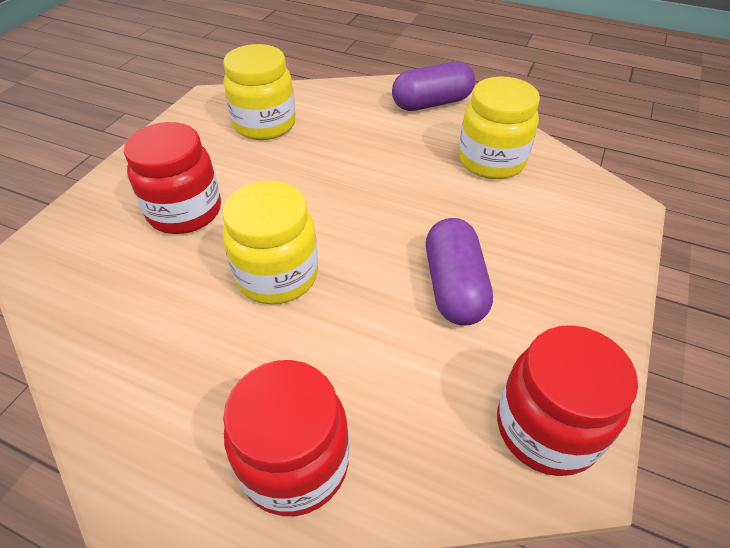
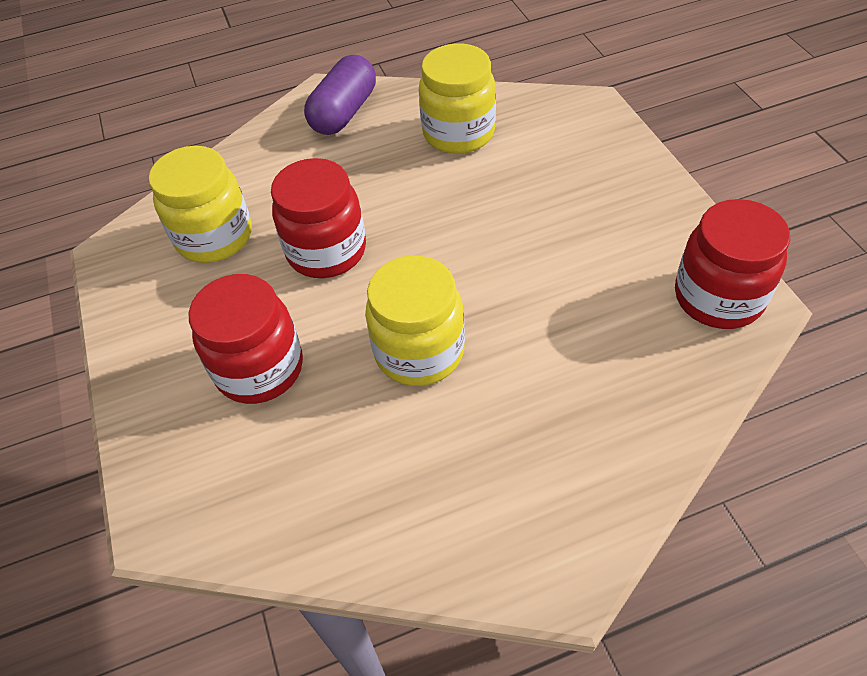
camera: 40 degrees left, 5 degrees up
(295, 463) = (610, 456): red jar -> red jar (326, 251)
(454, 286) = (555, 253): purple capsule -> none

